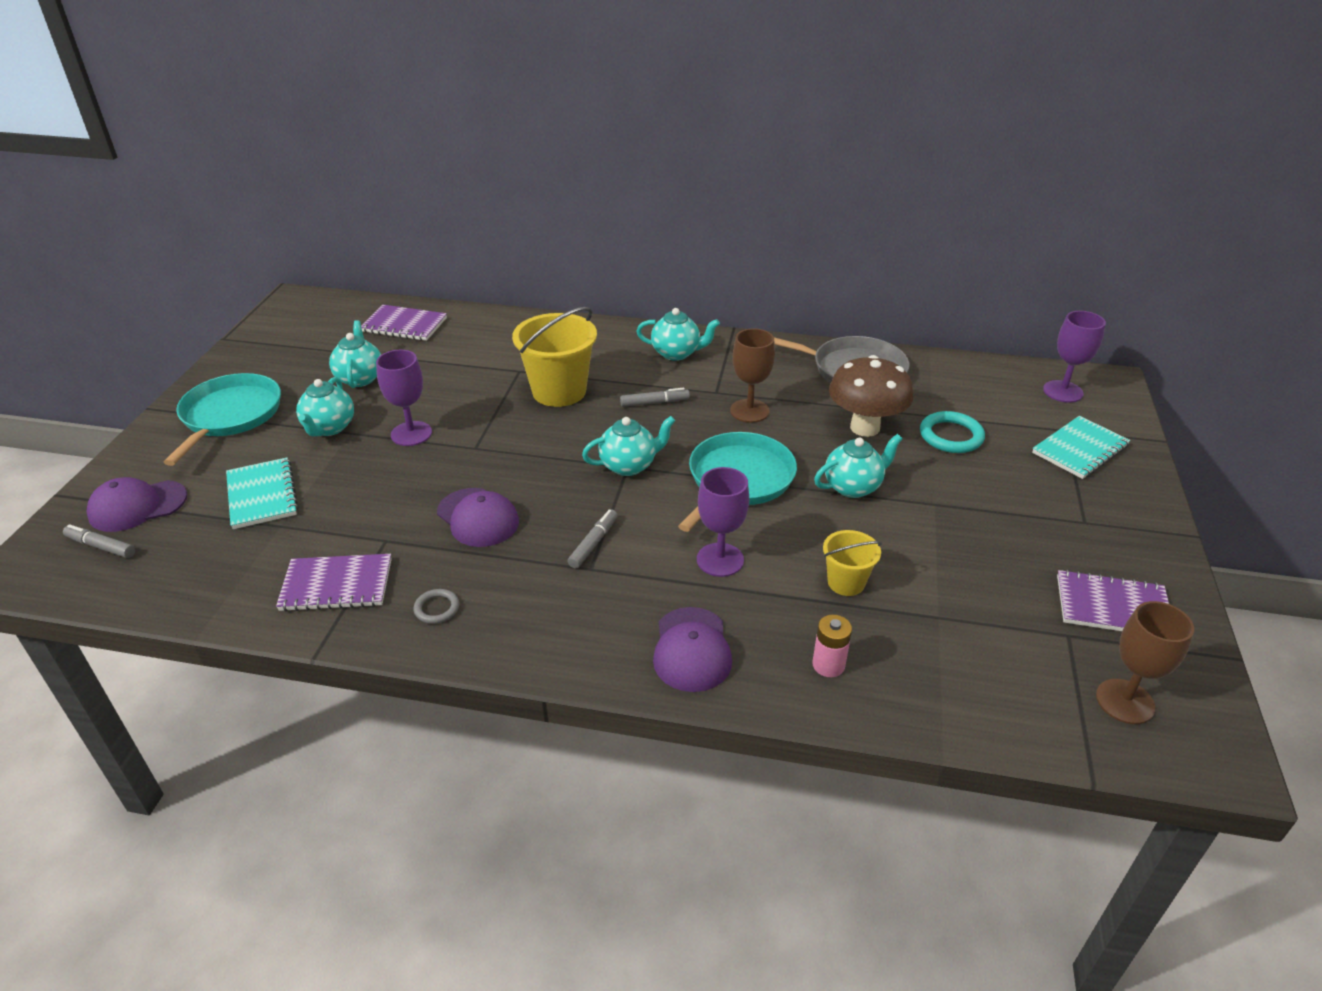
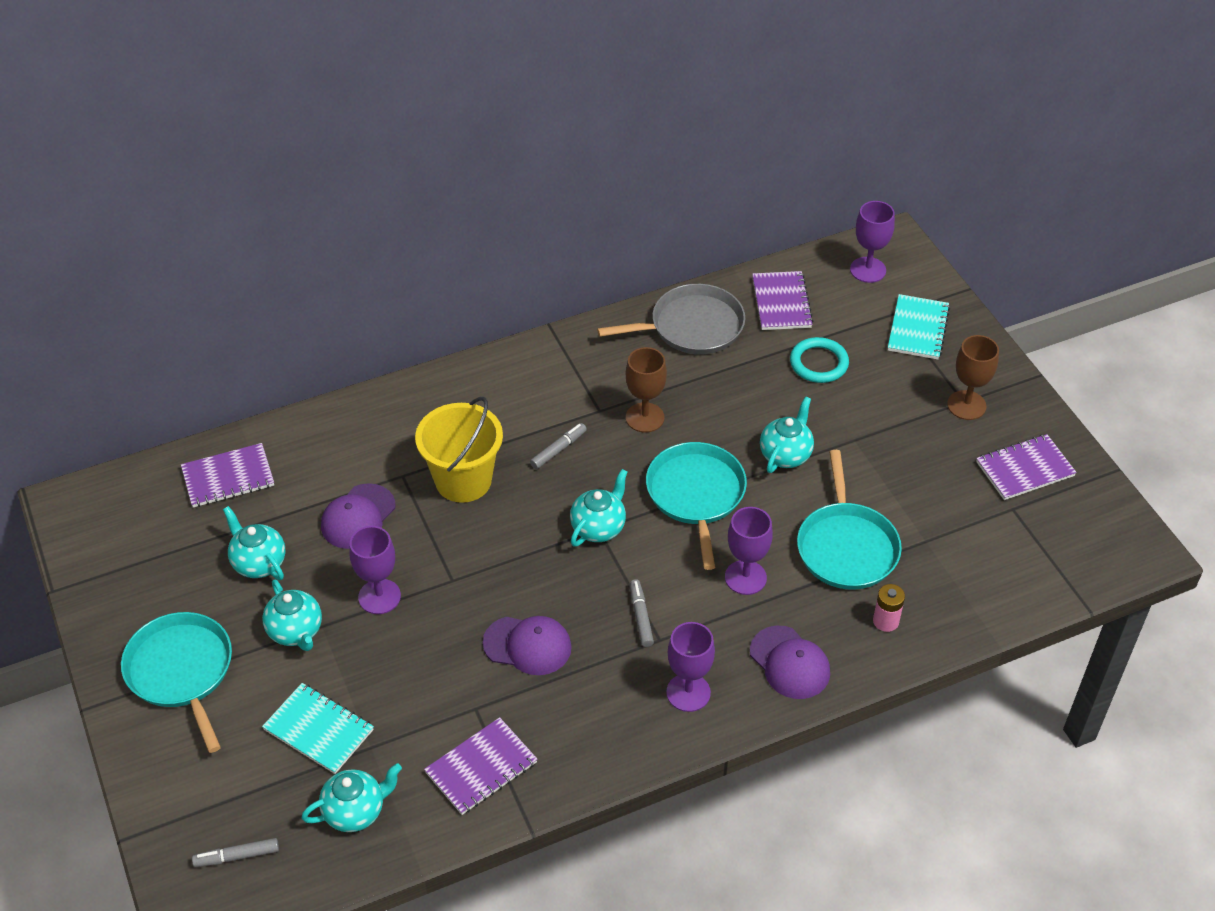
camera: 35 degrees left, 10 degrees up
(137, 506) = (218, 804): purple cap -> purple cap (358, 517)
(437, 608) = (580, 740): grey ring -> none
(570, 623) = (688, 692): none -> purple goblet
(677, 353) = (526, 382): turquoise teapot -> turquoise teapot (355, 811)
(846, 582) = (846, 547): yellow bucket -> turquoise pan
(865, 427) = (749, 388): brown mushroom -> none
(953, 384) = (781, 303): none -> purple notebook
(1125, 701) = (1074, 542): brown goblet -> brown goblet (966, 405)

